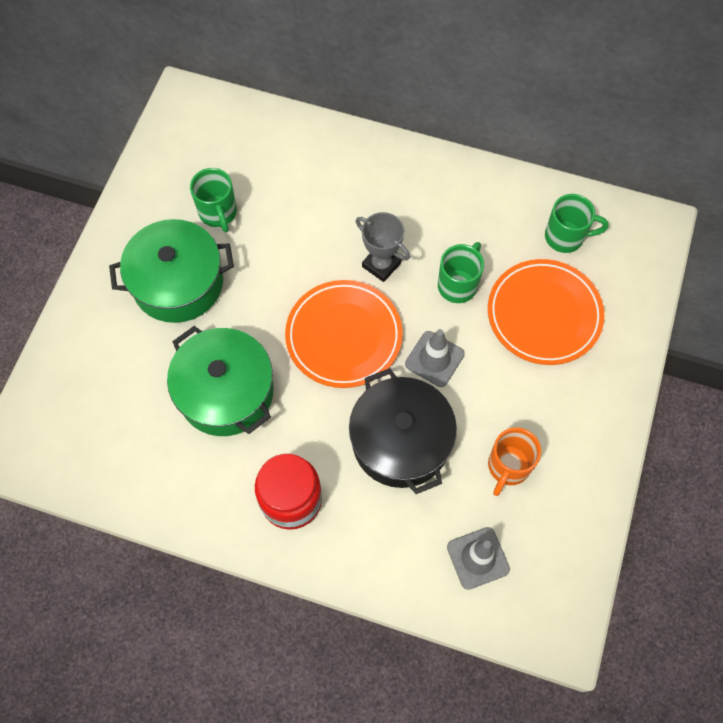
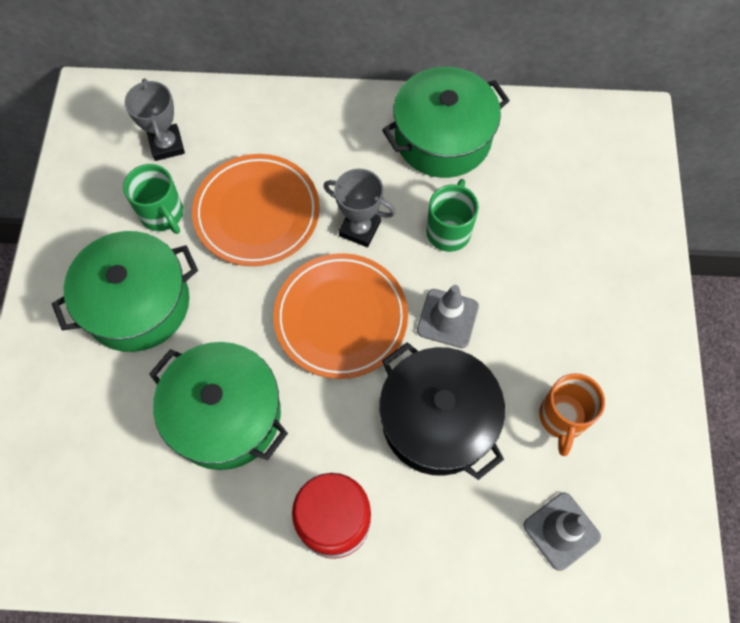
camera: 15 degrees left, 0 degrees up
(237, 154) = (166, 145): none -> grey trophy
(477, 202) = (442, 138): none -> green pot
(544, 314) = (549, 241): orange plate -> orange plate (257, 213)
(566, 237) = (546, 153): green mug -> none

